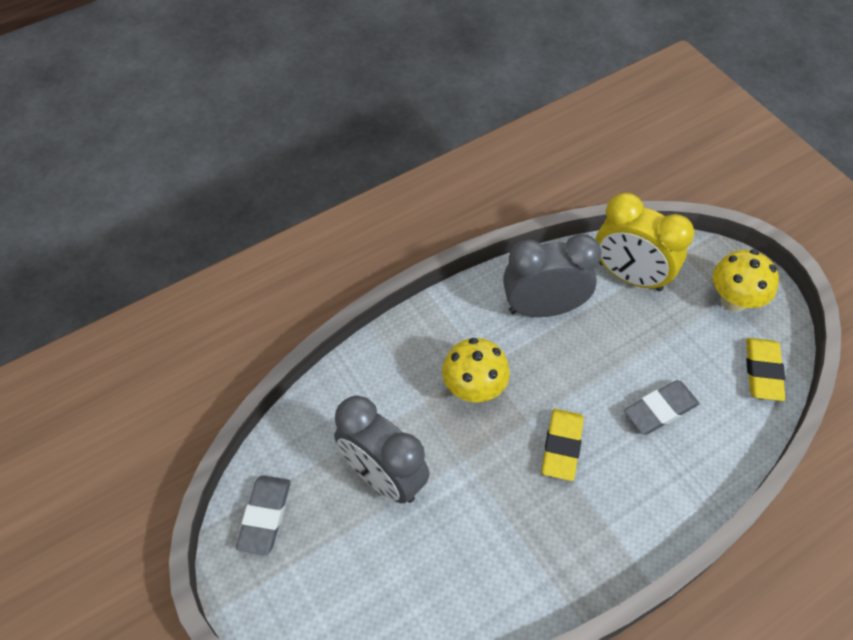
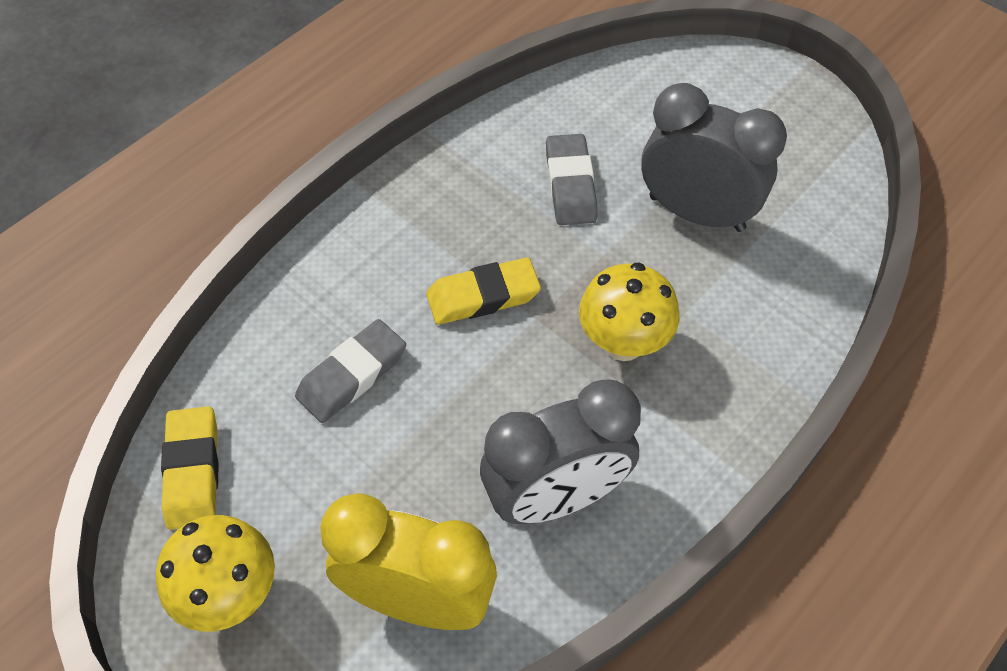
camera: 165 degrees right, 0 degrees up
(265, 516) = (810, 147): grey eraser -> grey eraser (570, 184)
(561, 446) = (483, 296): yellow eraser -> yellow eraser turned 75 degrees clockwise

